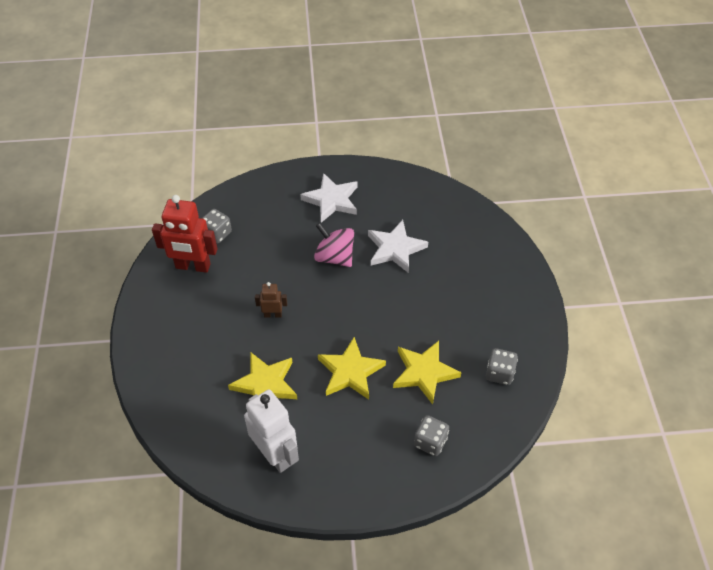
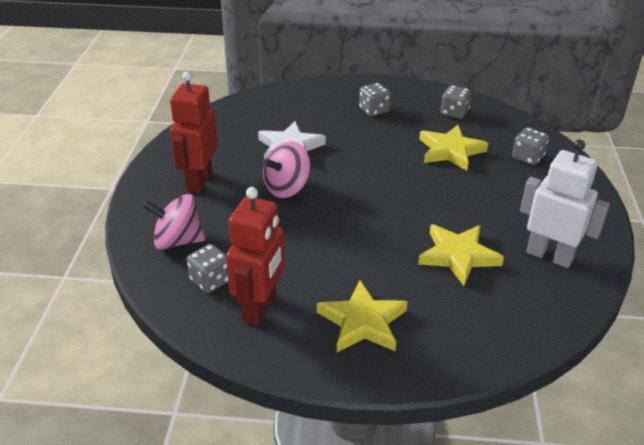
camera: 80 degrees left, 15 degrees down
(256, 206) = (178, 241): none -> pink spinning top
(273, 314) = (359, 242): brown robot -> none
(275, 454) = (549, 256): white robot -> white robot turned 60 degrees clockwise
(331, 200) = (199, 181): white star -> red robot
(350, 372) = (445, 194): yellow star -> yellow star (362, 322)
(480, 303) = (374, 110): none -> grey dice

